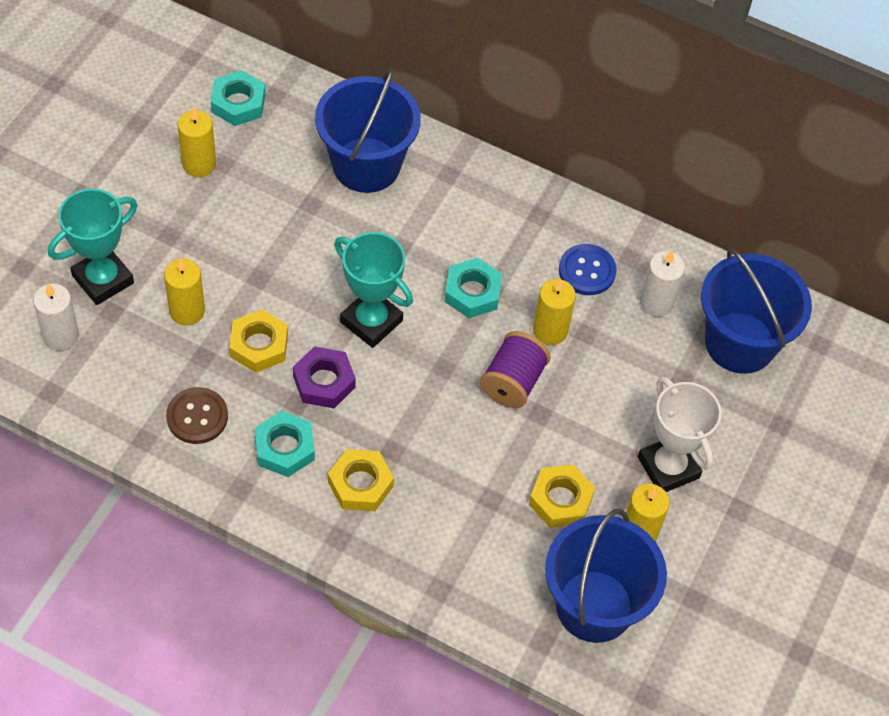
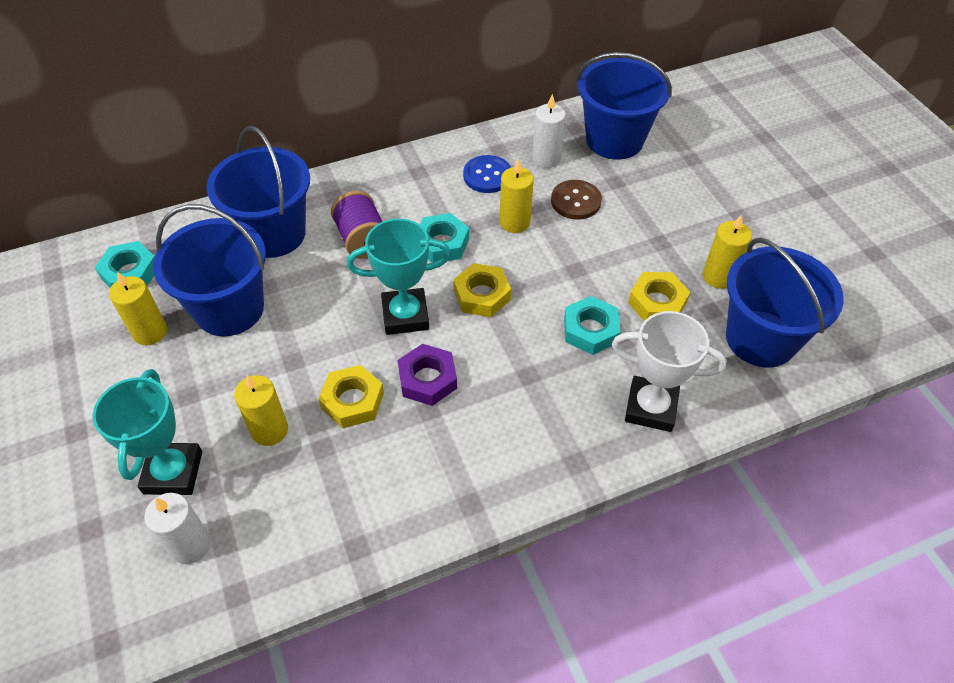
camera: 45 degrees left, 5 degrees down
(197, 417) = (374, 490): brown button -> brown button (576, 201)
(266, 197) = (229, 309): none -> blue bucket
(285, 448) = (462, 445): turquoise nut -> turquoise nut (590, 330)
(360, 484) = (540, 415): yellow nut -> yellow nut (482, 295)
(513, 382) = (536, 267): purple spool -> purple spool (362, 240)
(668, 467) = (679, 230): white trophy -> white trophy (651, 407)

